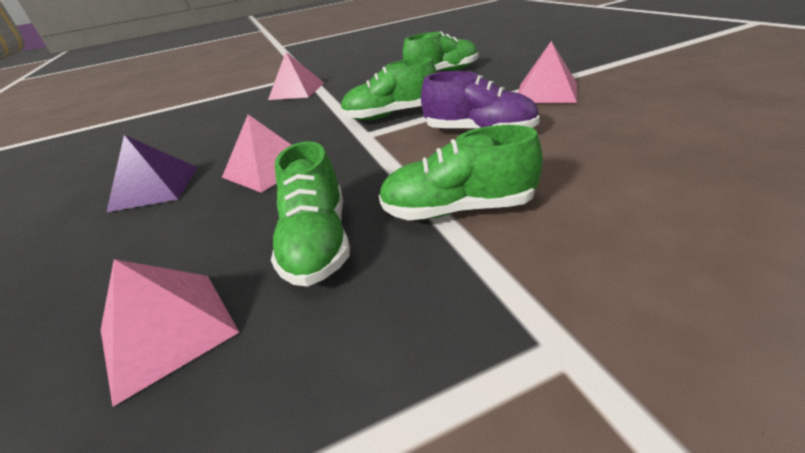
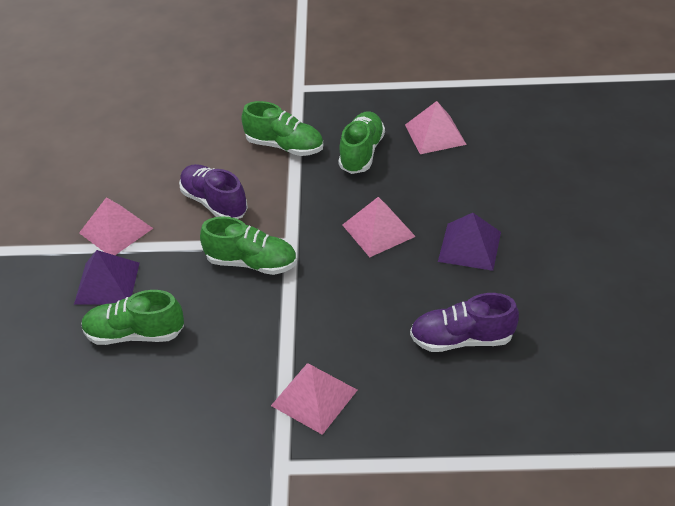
camera: 160 degrees left, 10 degrees up
(184, 135) = (461, 339): none -> purple shoe
(500, 77) = (107, 283): none -> purple pyramid

